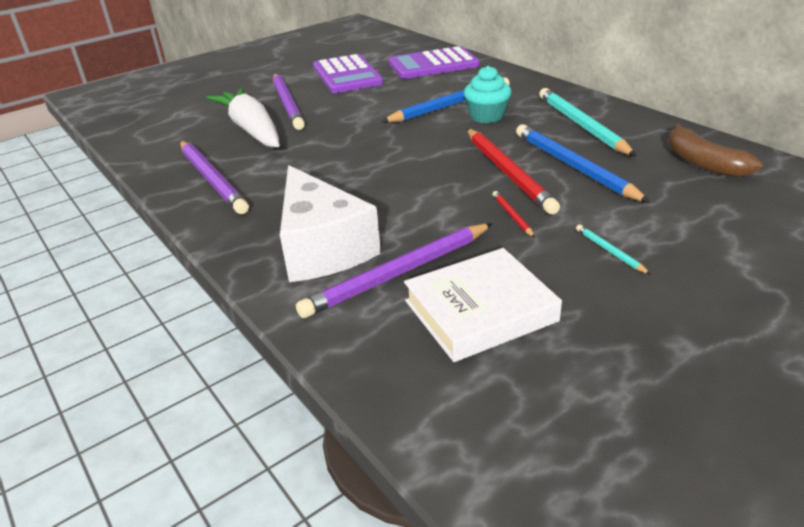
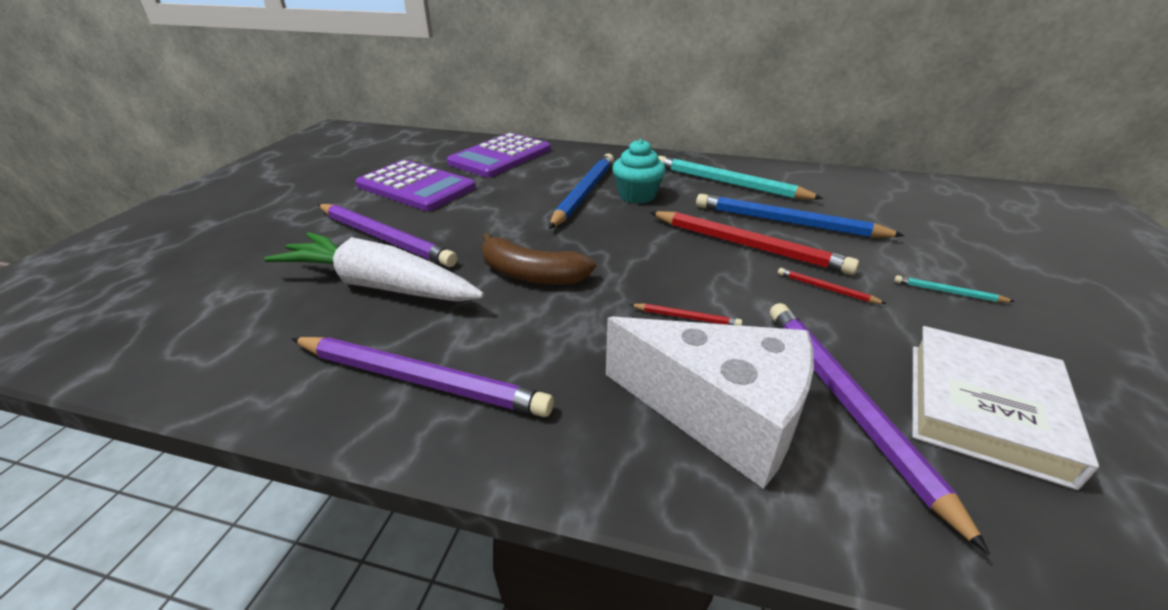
camera: 40 degrees left, 0 degrees up
(385, 199) = (686, 317): none -> red pencil
(398, 273) = (848, 405): purple pencil -> purple pencil turned 150 degrees clockwise
(703, 163) = (863, 192): brown banana -> brown banana (531, 275)

